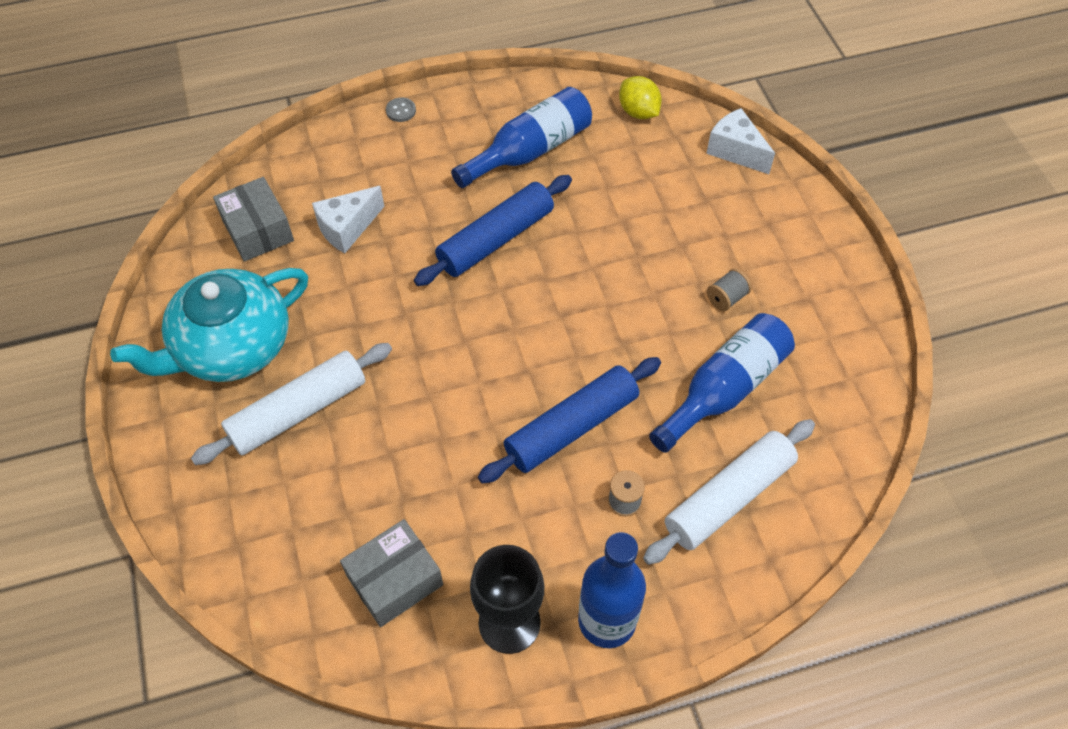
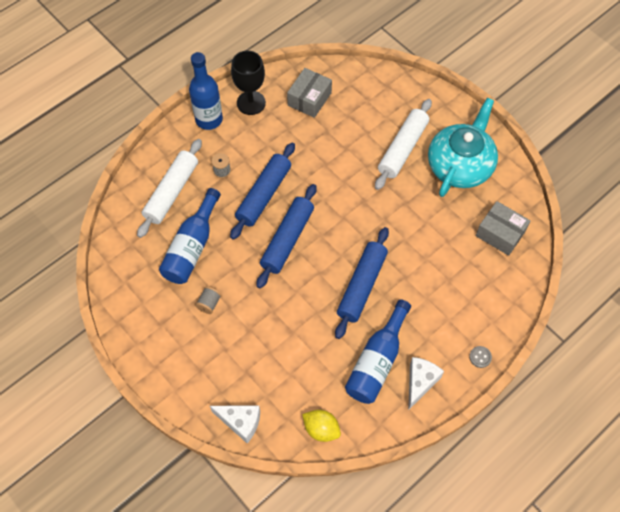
camera: 155 degrees right, 5 degrees up
(347, 228) = (451, 256): white cheese -> white cheese (420, 382)
(568, 341) = (287, 239): none -> blue rolling pin

